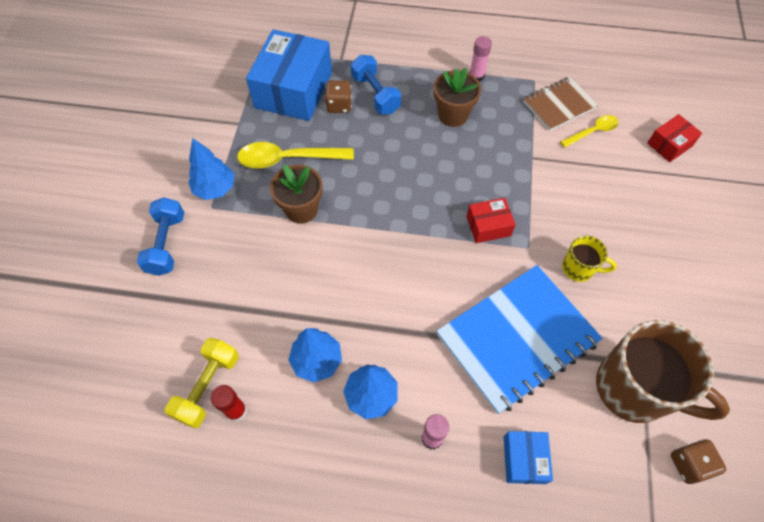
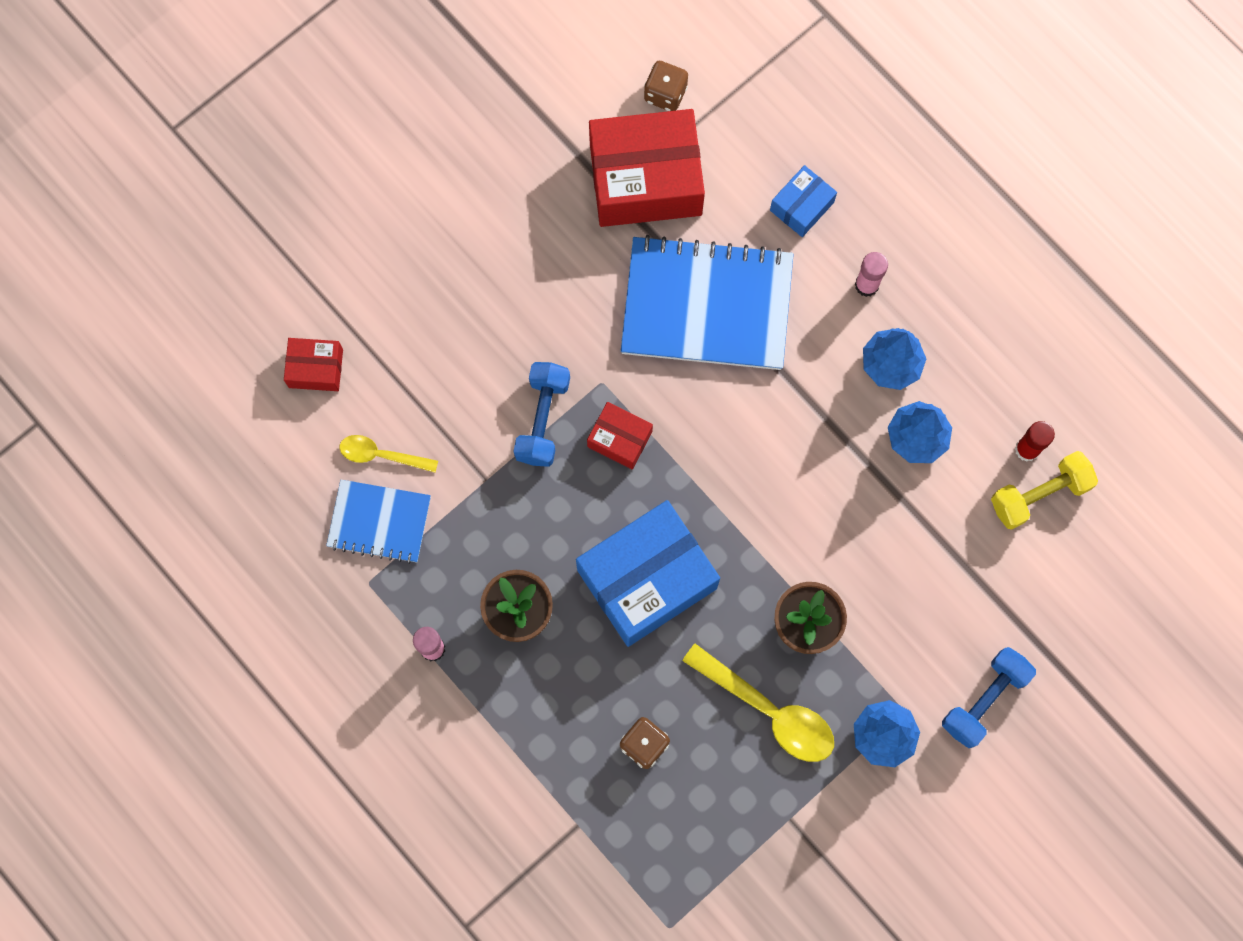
camera: 140 degrees left, 15 degrees up
(293, 90) = (681, 819): blue box -> blue box (647, 579)
(375, 94) = (585, 725): blue dumbbell -> blue dumbbell (543, 419)
(559, 105) = (379, 522): brown notebook -> blue notebook
(579, 268) = (574, 320): yellow mug -> none
(634, 389) = (645, 179): brown mug -> red box

